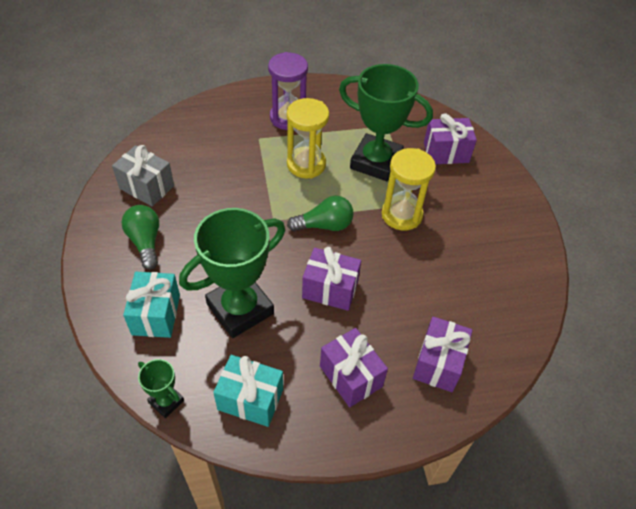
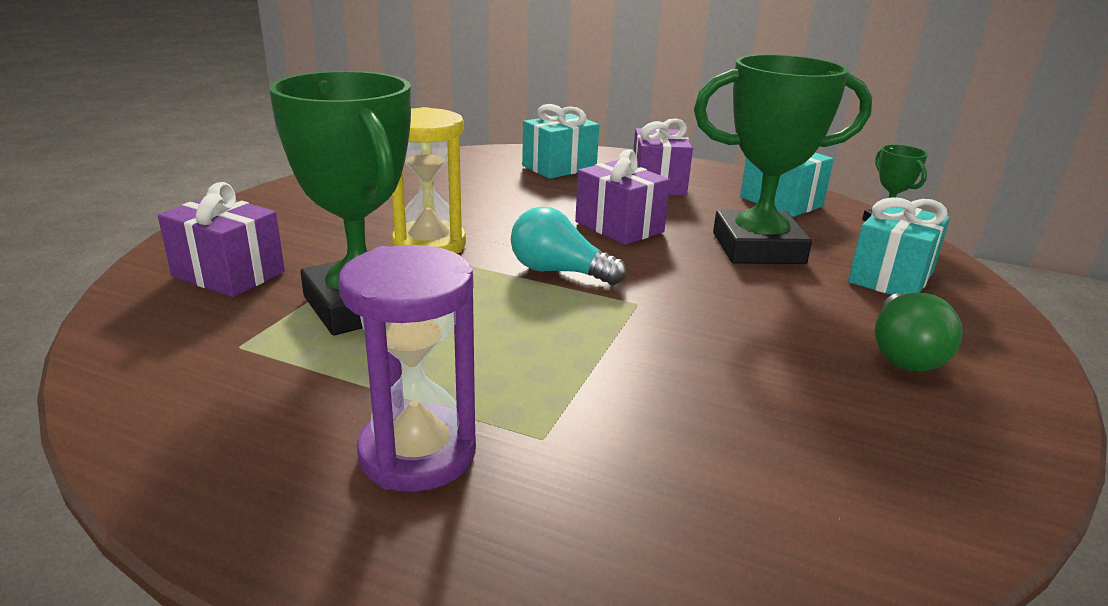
camera: 145 degrees left, 25 degrees down
(147, 187) = (894, 441): grey gift -> none
(306, 164) = (493, 348): yellow hourglass -> none
(324, 225) = (559, 272): green light bulb -> turquoise light bulb
(438, 363) = (559, 167): purple gift -> turquoise gift

